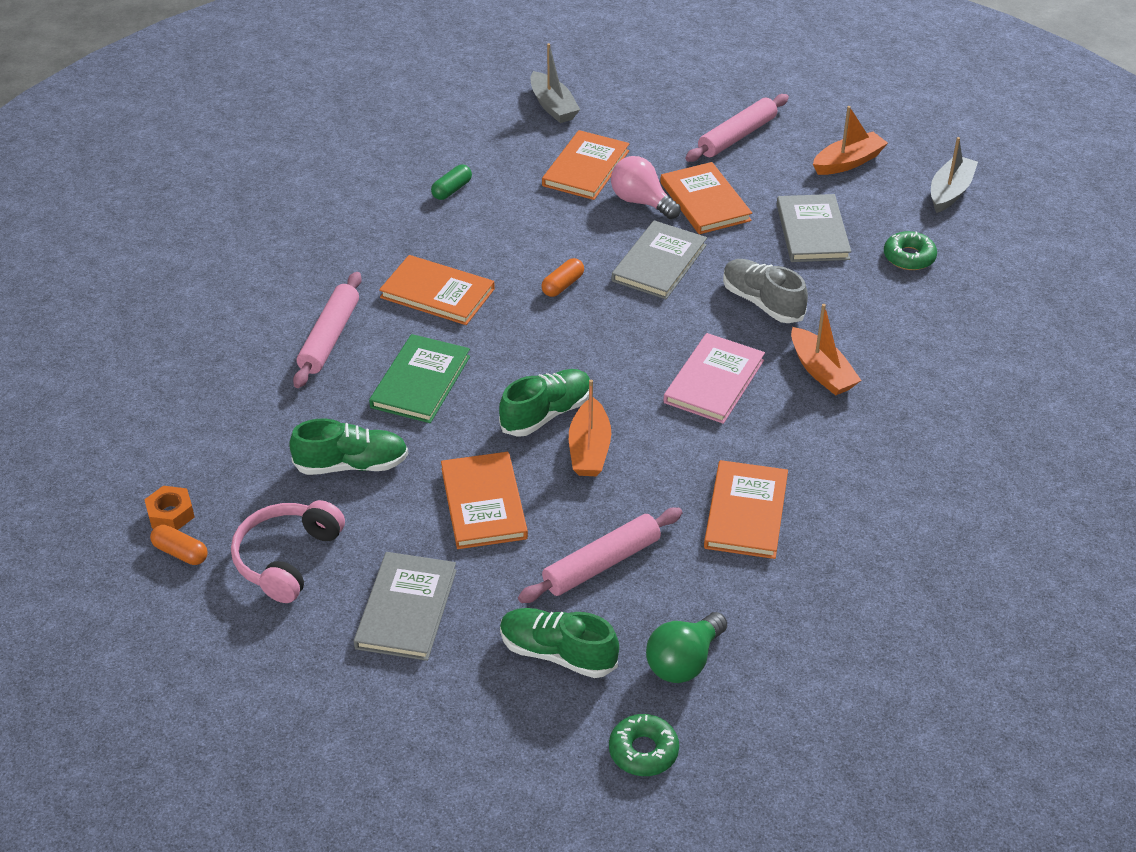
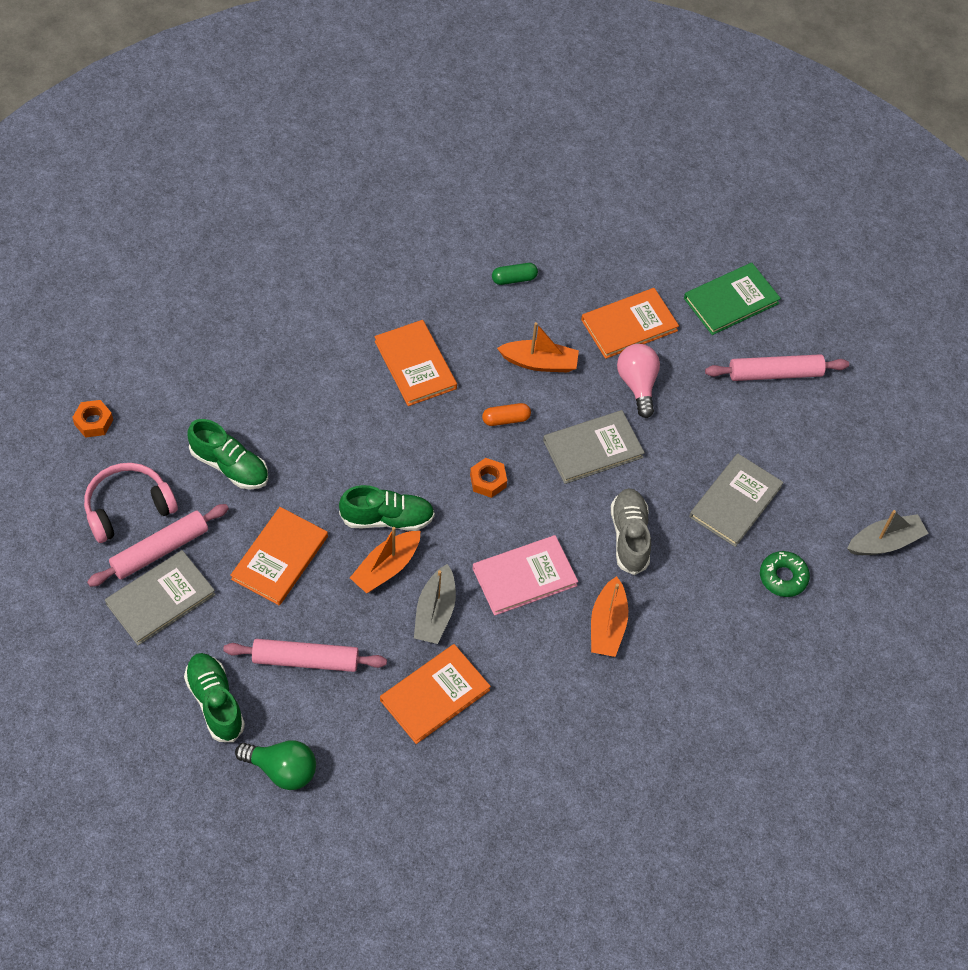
camera: 35 degrees right, 15 degrees up
(180, 553) = (74, 456): orange capsule -> none
(330, 337) = (311, 352): pink rolling pin -> pink rolling pin (160, 550)
(420, 382) = (333, 431): green book -> green book (731, 301)
(553, 106) = (665, 249): grey boat -> grey boat (435, 612)
(600, 335) = (488, 481): none -> orange nut
(643, 751) = (196, 809): green donut -> none
(684, 662) = (282, 770): green light bulb -> green light bulb turned 150 degrees counterclockwise
(705, 201) = (684, 417): orange book -> none
(848, 162) = (835, 458): orange boat -> orange boat (539, 362)

